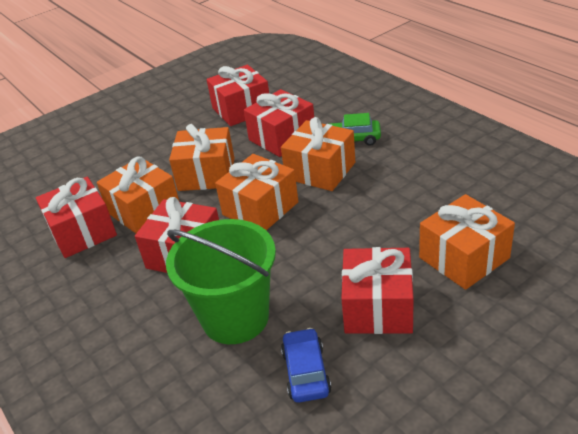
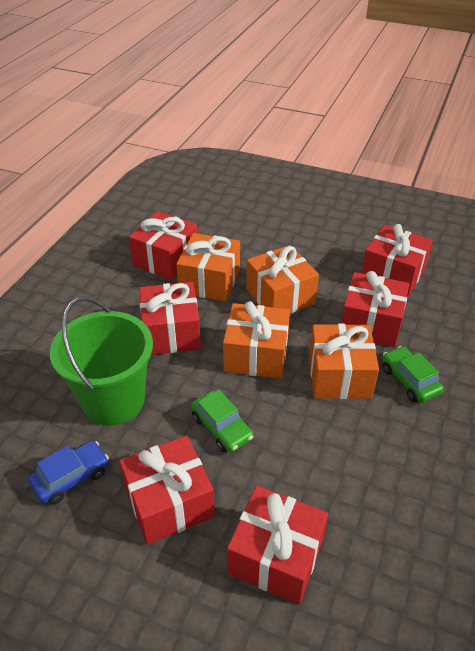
camera: 55 degrees right, 5 degrees up
(322, 252) = (221, 427): none -> green car
(464, 258) = (276, 556): orange gift -> red gift

